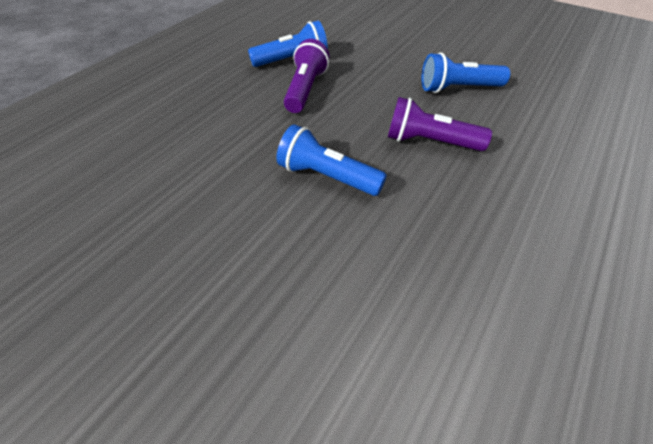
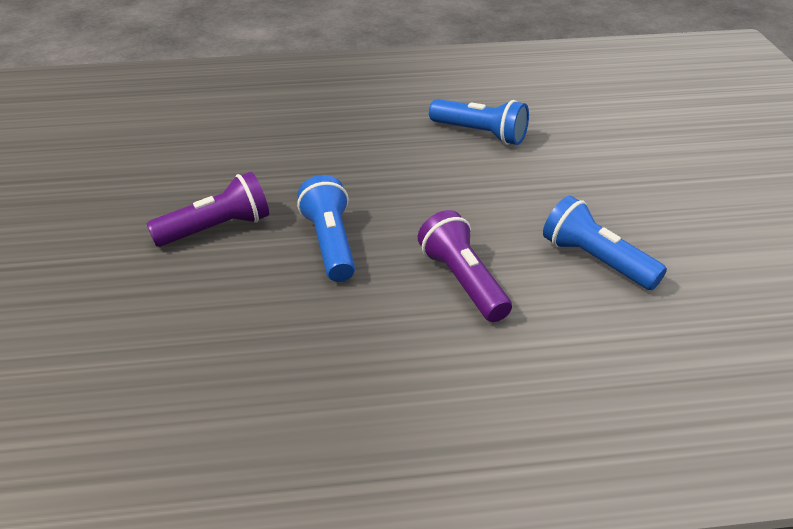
camera: 50 degrees right, 10 degrees down
(305, 89) = (442, 167): purple flashlight -> purple flashlight (216, 228)

